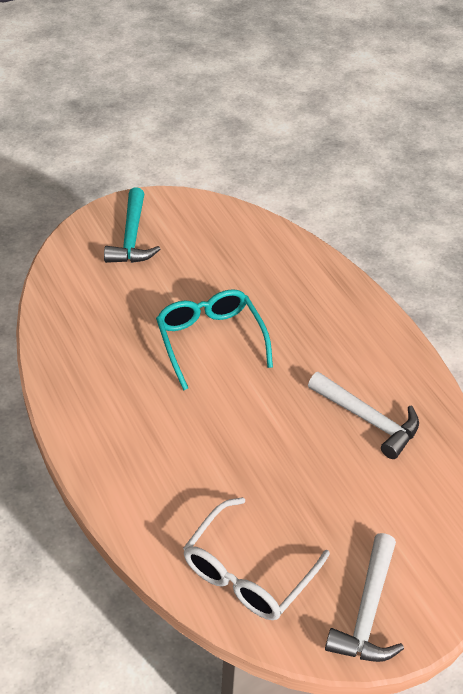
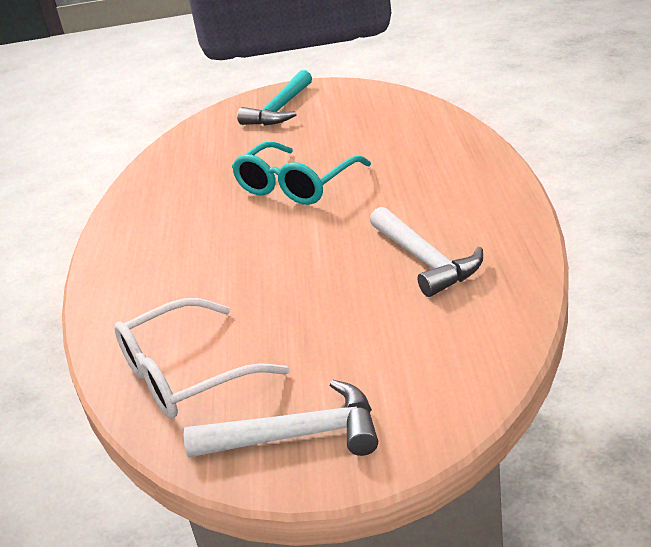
camera: 30 degrees right, 15 degrees down
(210, 341) = (297, 185): turquoise glasses -> turquoise glasses turned 150 degrees counterclockwise
(367, 611) = (296, 436): white hammer -> white hammer turned 135 degrees counterclockwise

